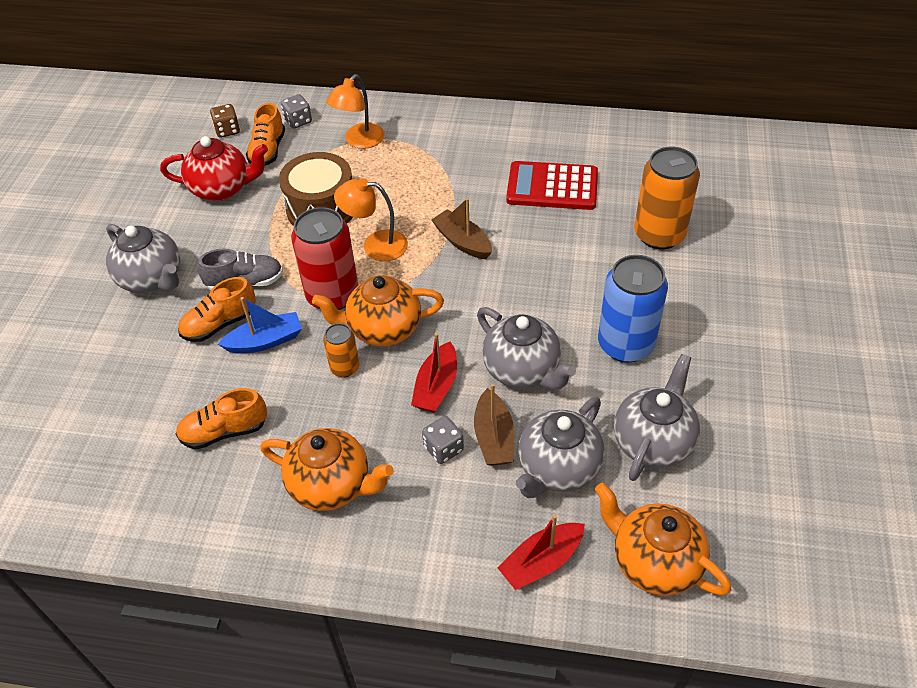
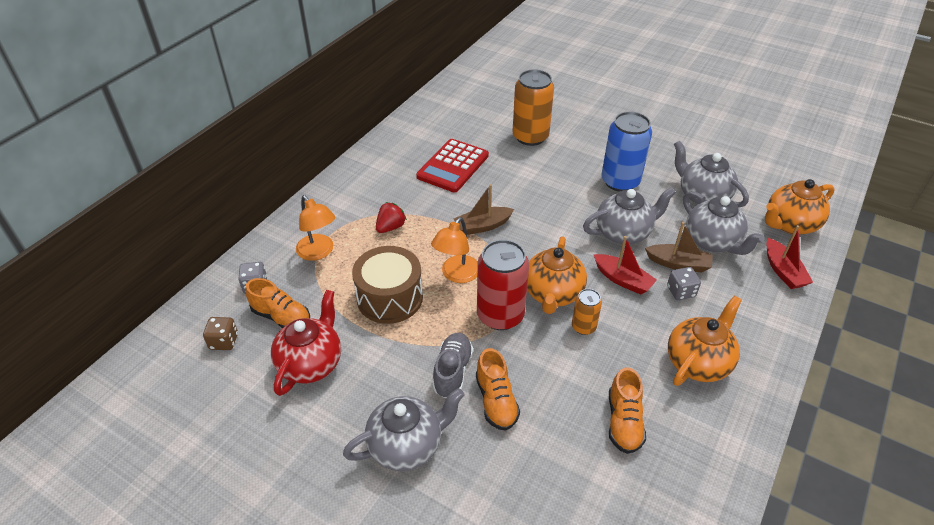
camera: 70 degrees left, 5 degrees down
(265, 341) = (532, 372): blue boat -> none
(421, 175) = (390, 227): none -> red strawberry

